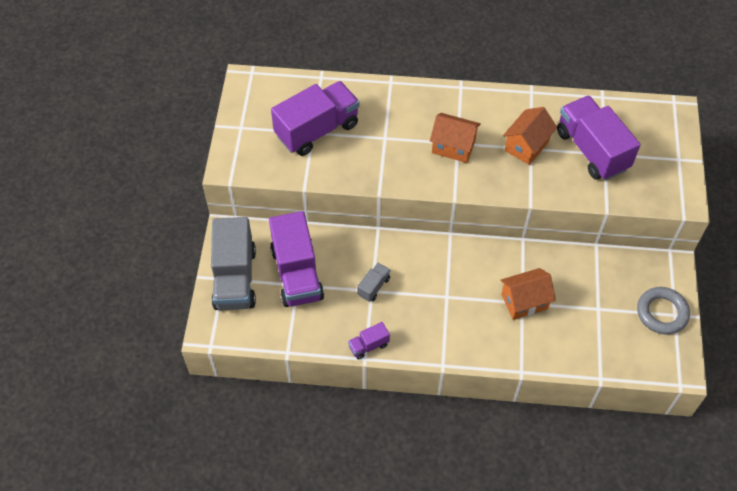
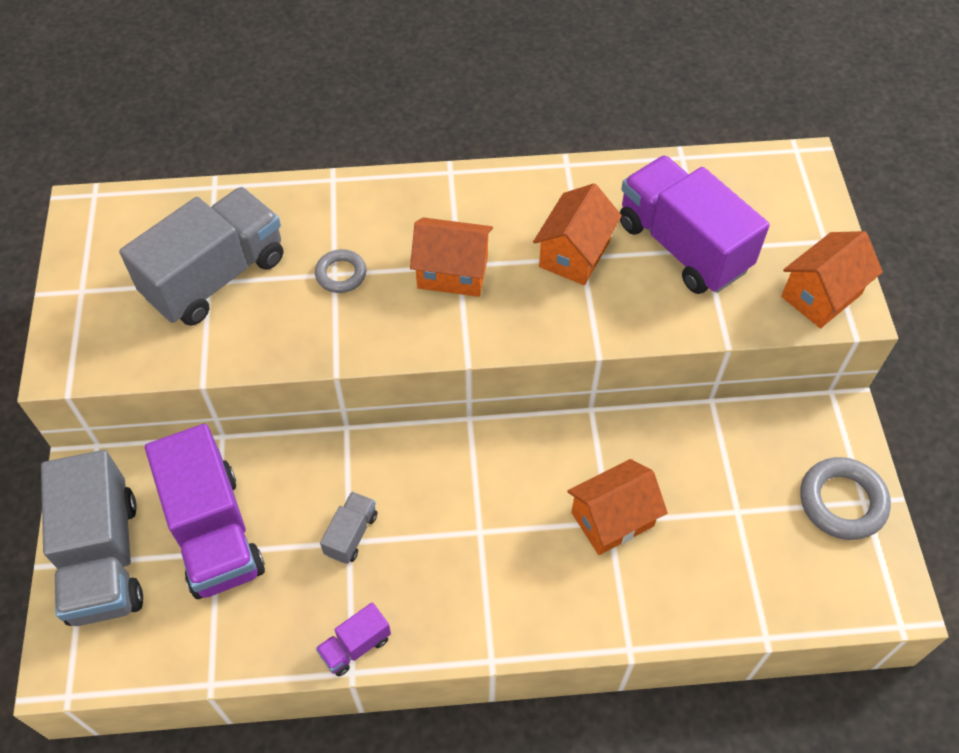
camera: 10 degrees left, 0 degrees up
(317, 130) = (215, 276): purple truck -> grey truck
(389, 138) = (341, 274): none -> grey ring
(669, 191) = (821, 295): none -> orange house

